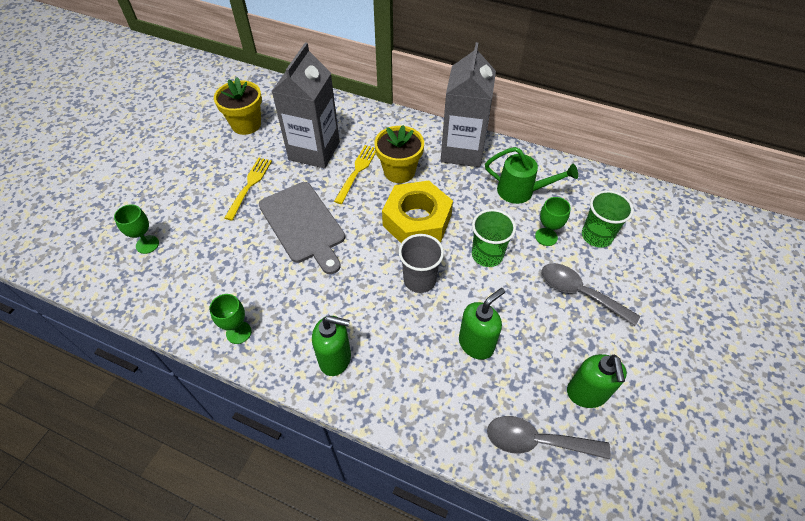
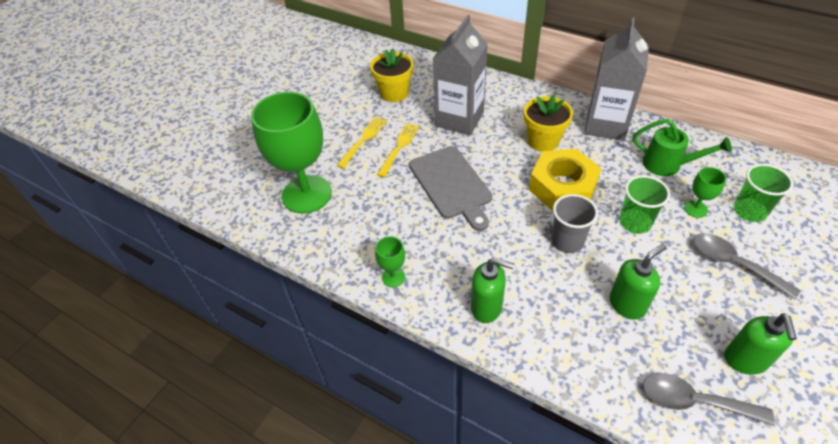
camera: 10 degrees right, 5 degrees down
(147, 244) = (307, 194): green goblet -> green goblet, size x2.39
(357, 172) = (501, 139): yellow fork -> yellow fork (363, 140)

